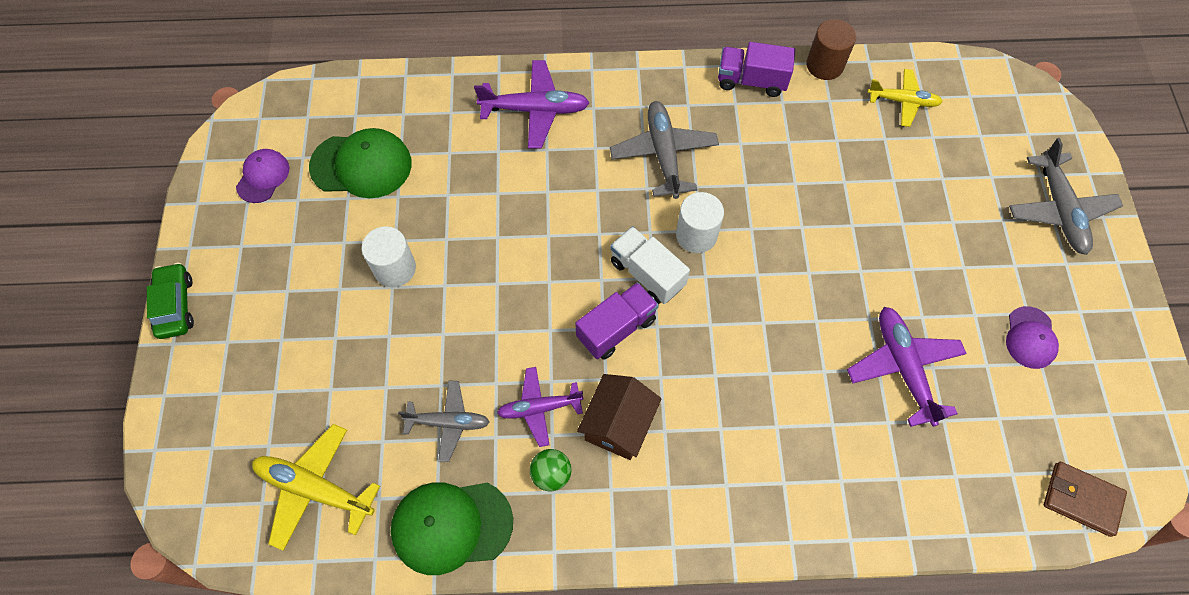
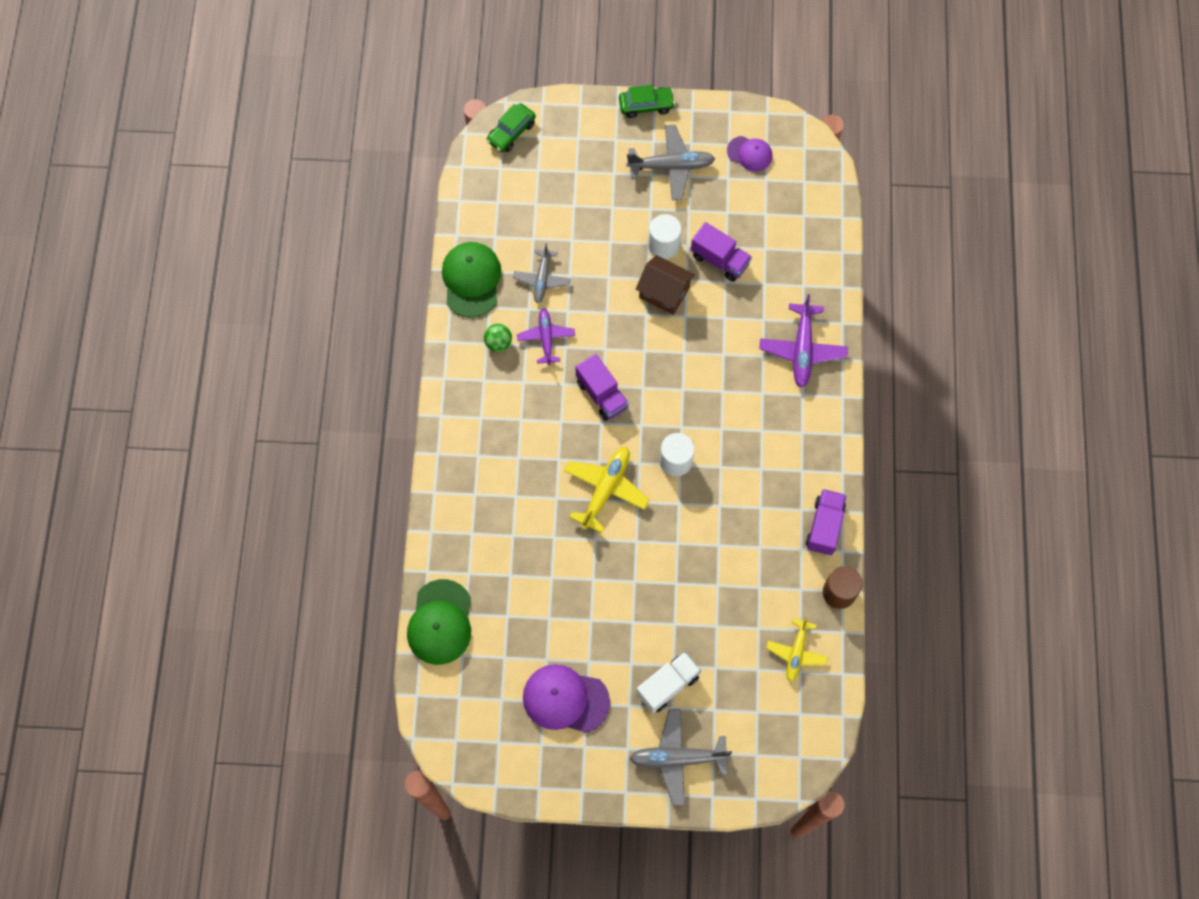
camera: 95 degrees right, 5 degrees up
(200, 492) = (511, 132): none -> green car
(314, 489) = (505, 198): yellow plane -> yellow plane (605, 489)
(361, 165) = (756, 221): green cap -> green cap (440, 622)
(416, 202) = (719, 260): none -> purple truck
(618, 425) = (528, 389): brown house -> brown house (664, 292)
(647, 274) = (645, 421): white truck -> white truck (667, 685)
(663, 154) = (753, 445): grey plane -> grey plane (671, 166)
(903, 367) = (551, 595): purple plane -> none
(1030, 338) = (565, 699): purple cap -> purple cap, size x1.68
(1081, 499) = (438, 699): brown wallet -> none

